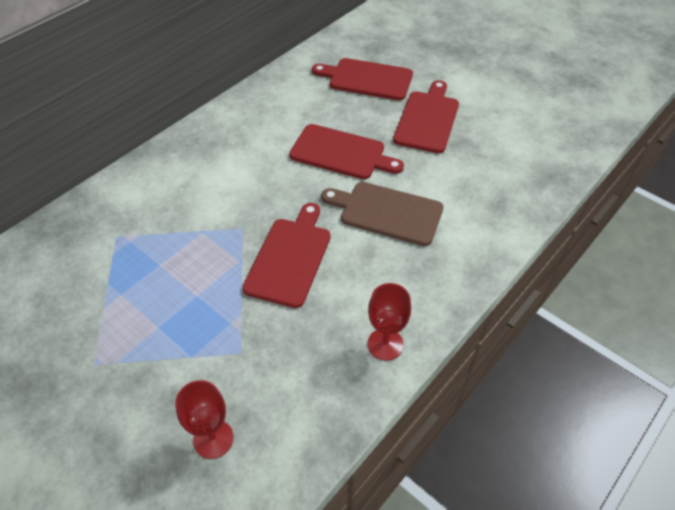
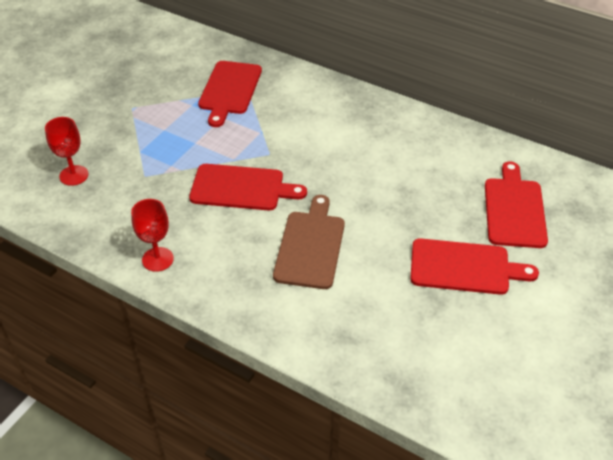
camera: 80 degrees right, 5 degrees down
(341, 153) = (384, 203): red cutting board -> red cutting board (229, 90)

